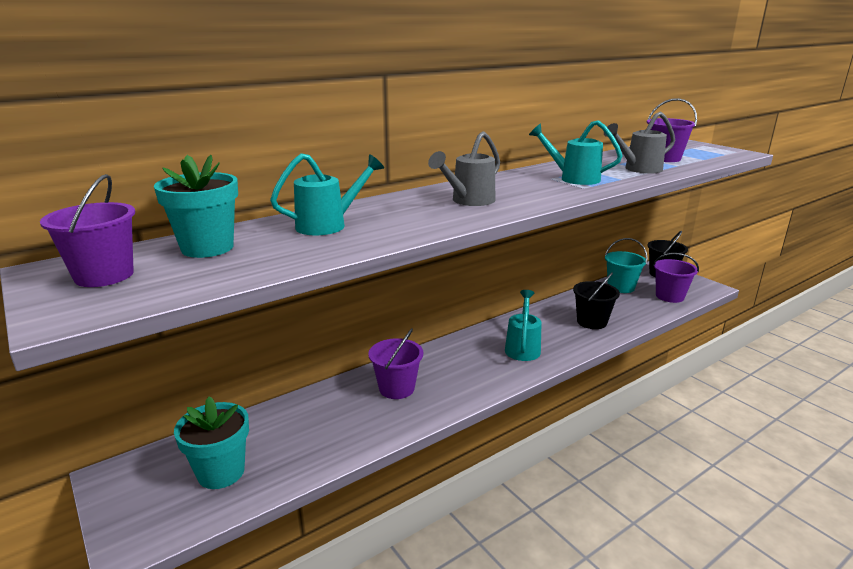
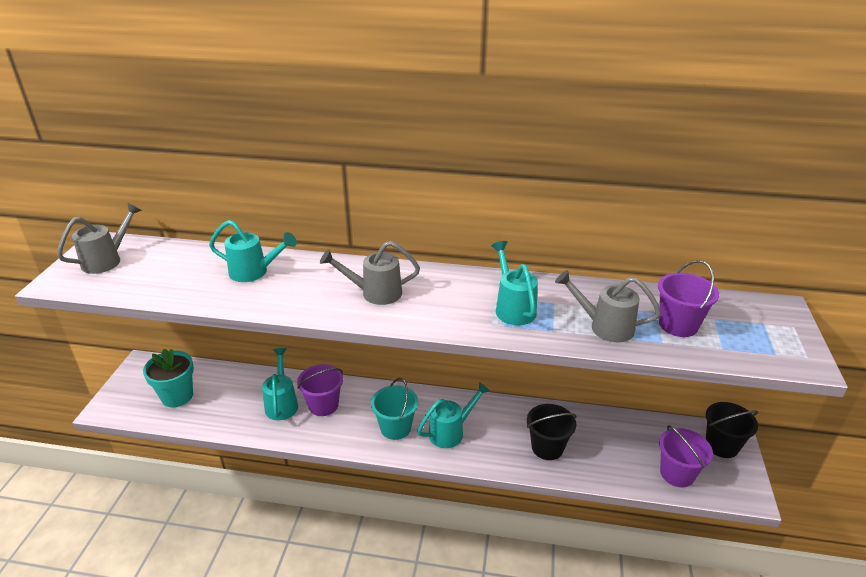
camera: 45 degrees right, 10 degrees up
(104, 275) = (107, 260): purple bucket -> grey watering can
(207, 248) = (172, 261): turquoise flower pot -> none
(355, 409) = (282, 403): none -> turquoise watering can
(621, 287) = (644, 432): turquoise bucket -> turquoise bucket (395, 428)

